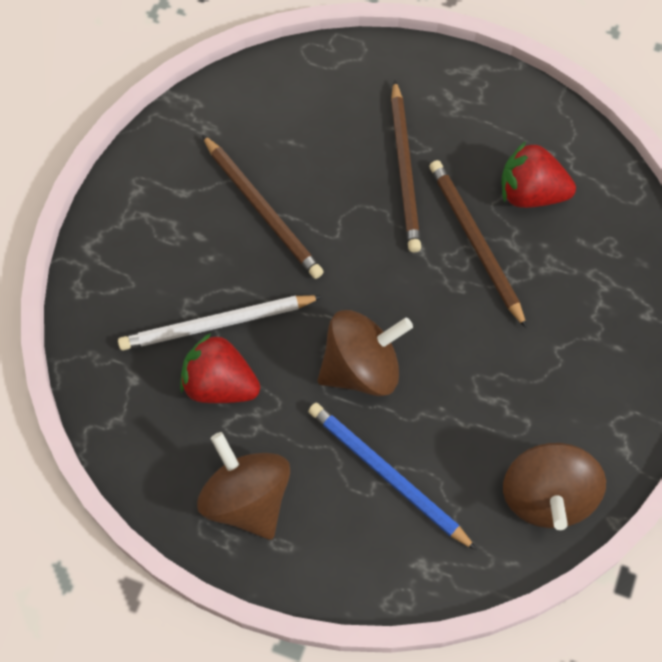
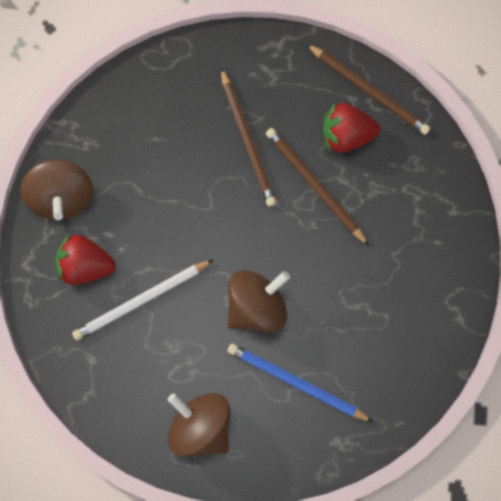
camera: 15 degrees left, 10 degrees up
(220, 384) = (156, 346): red strawberry -> red strawberry (85, 266)
(262, 209) = (149, 200): brown pencil -> brown pencil (368, 90)
(547, 496) = (412, 368): brown spinning top -> brown spinning top (61, 197)

